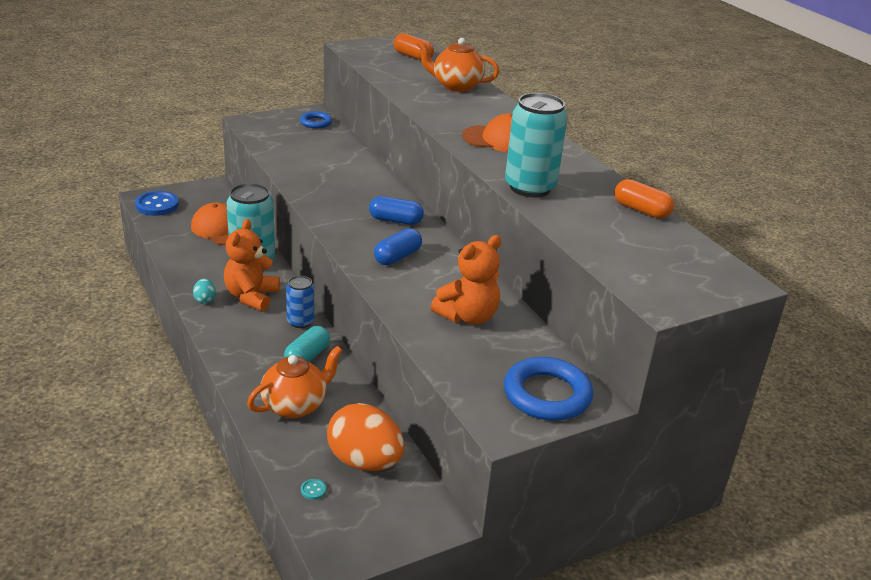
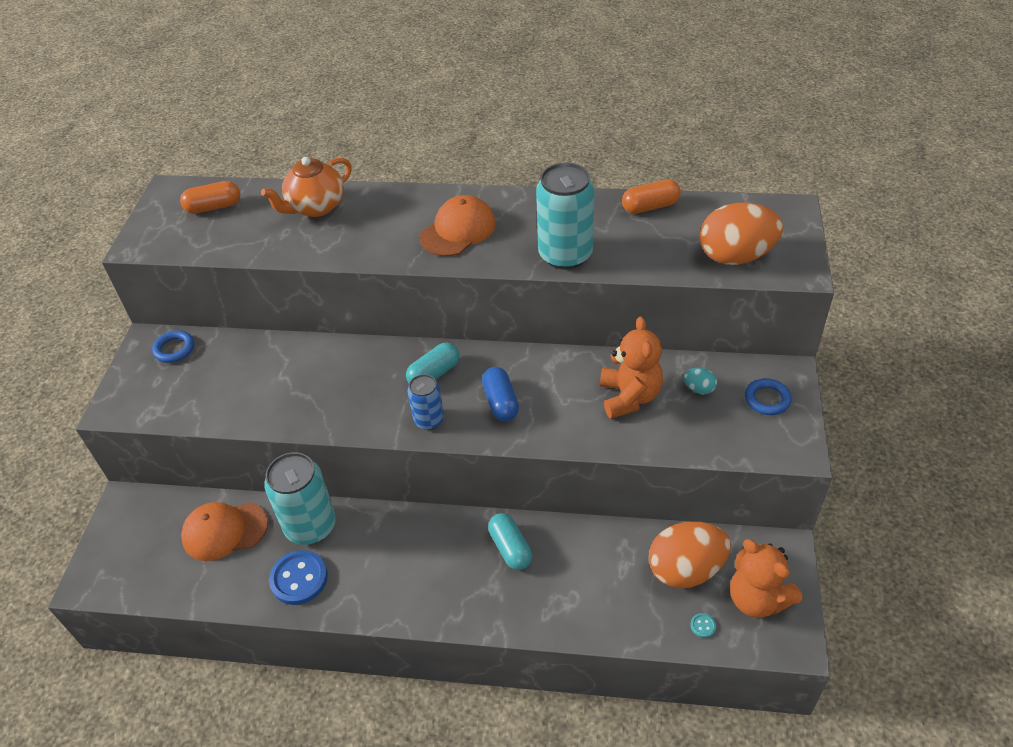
camera: 50 degrees left, 15 degrees up
(157, 205) = (117, 575): blue button -> blue button (299, 579)
(205, 300) = (352, 600): turquoise egg -> turquoise egg (699, 389)
(251, 297) = (377, 554): orange teddy bear -> orange teddy bear (757, 599)
(295, 405) = (578, 590): orange teapot -> none
(300, 321) = (450, 529): blue can -> blue can (429, 420)
(395, 220) = (434, 374): blue capsule -> turquoise capsule
(547, 395) = (767, 399): blue ring -> blue ring, size x0.56
(634, 266) = (736, 256): none -> orange egg

